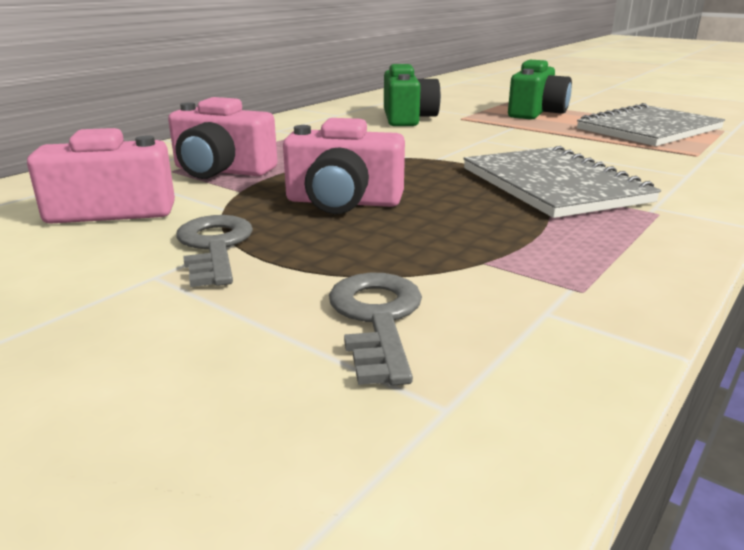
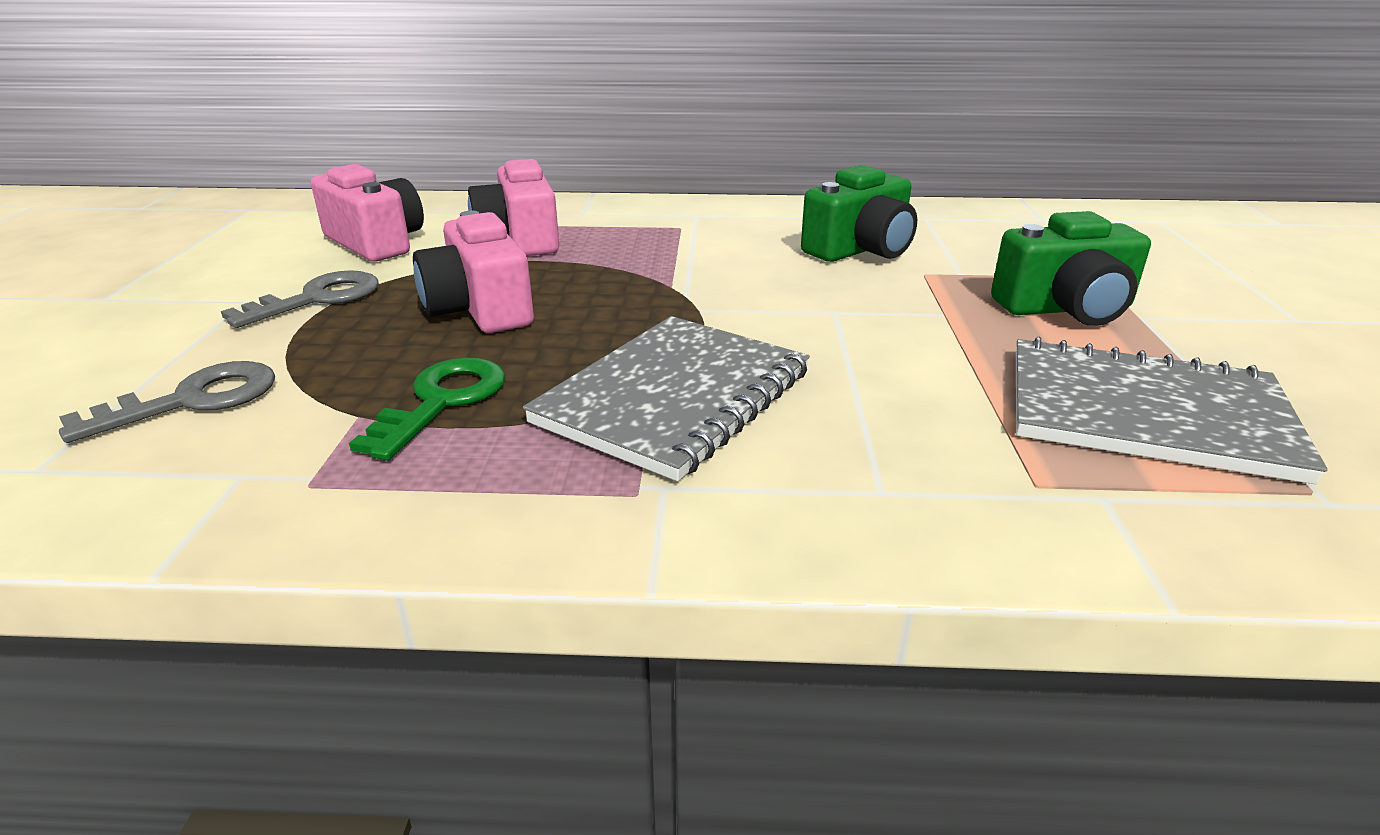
camera: 55 degrees right, 5 degrees up
(492, 235) = (442, 401): none -> green key

